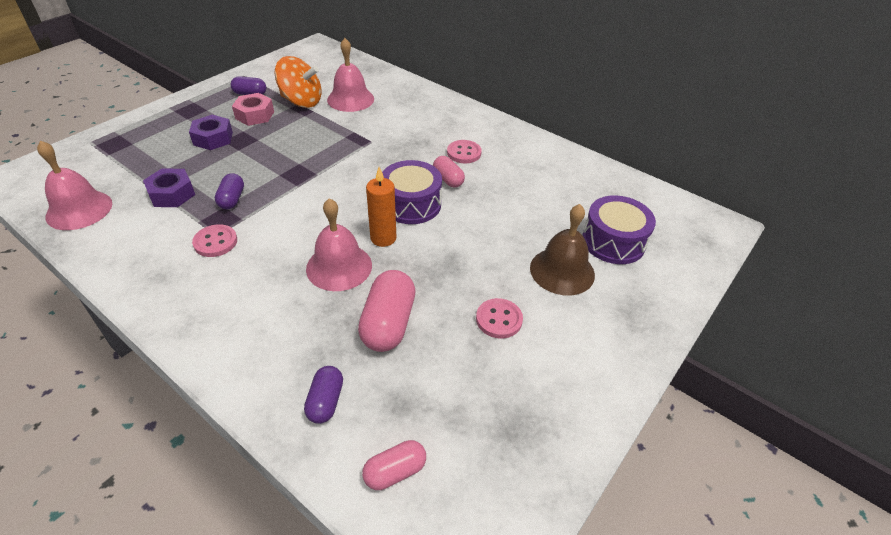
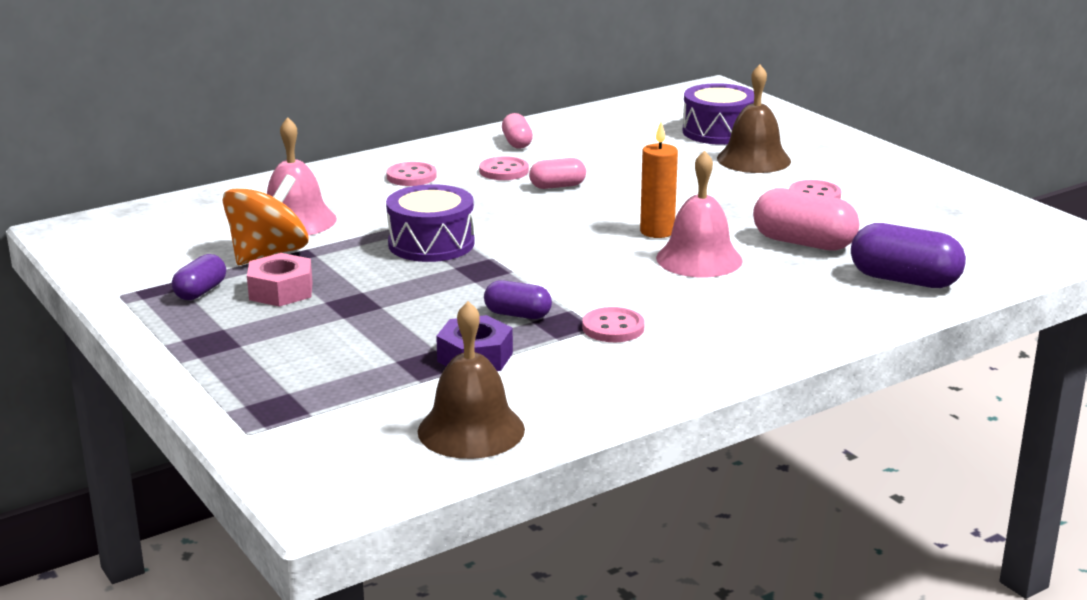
camera: 70 degrees left, 20 degrees down
(79, 210) = (471, 430): pink bell -> brown bell
(213, 138) = (330, 325): purple nut -> none
(325, 401) = (904, 280): purple capsule -> purple capsule, size x1.70
(395, 471) = (990, 258): pink capsule -> pink capsule (517, 143)
(411, 204) = (597, 211): purple drum -> purple drum (431, 244)
(435, 121) = (411, 176): none -> pink button

